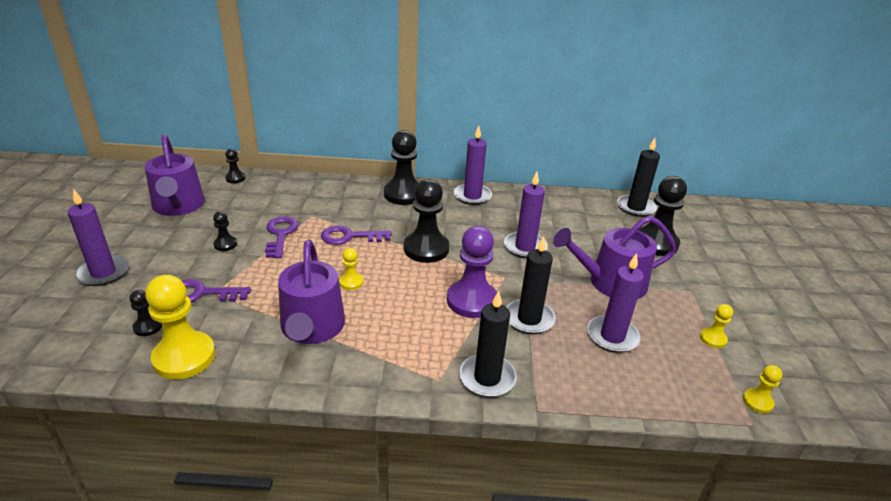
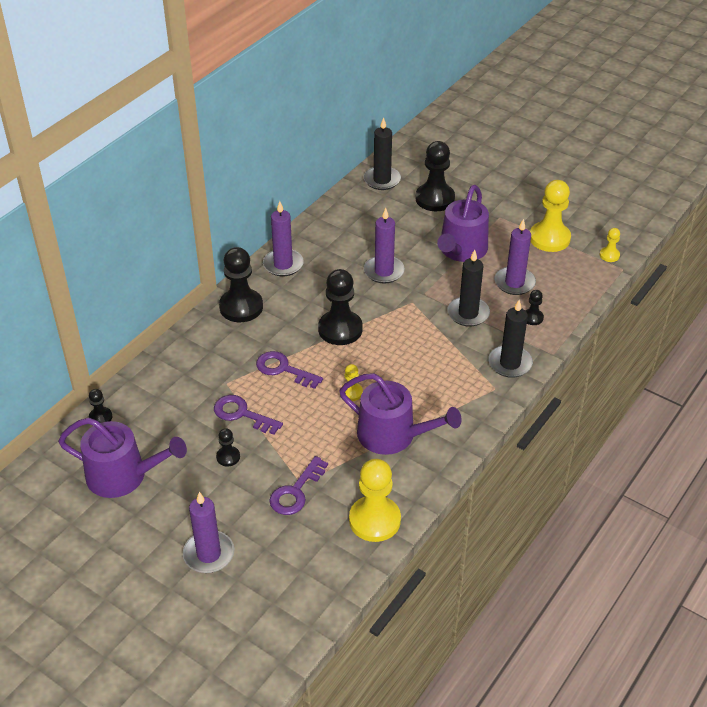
camera: 55 degrees left, 10 degrees up
(148, 327) = (318, 536): black pawn -> black pawn (532, 318)
(350, 237) = (283, 369): purple key -> purple key turned 90 degrees clockwise
(472, 300) = (426, 333): purple pawn -> none
(713, 339) = (549, 238): yellow pawn -> yellow pawn, size x2.08

